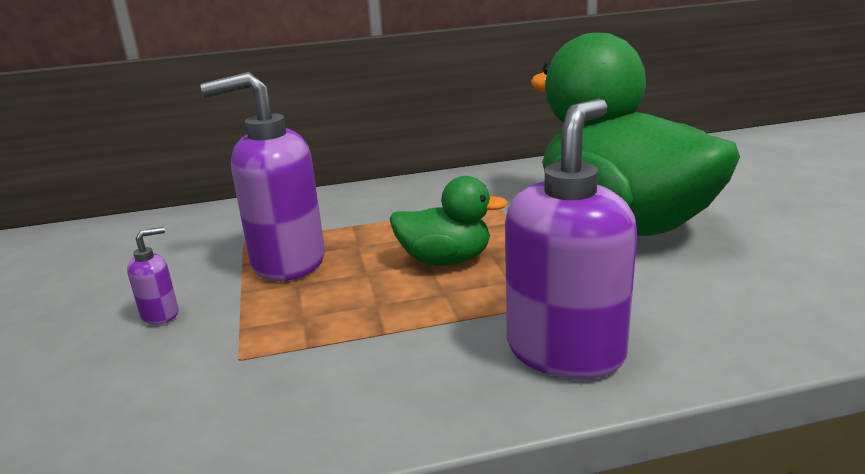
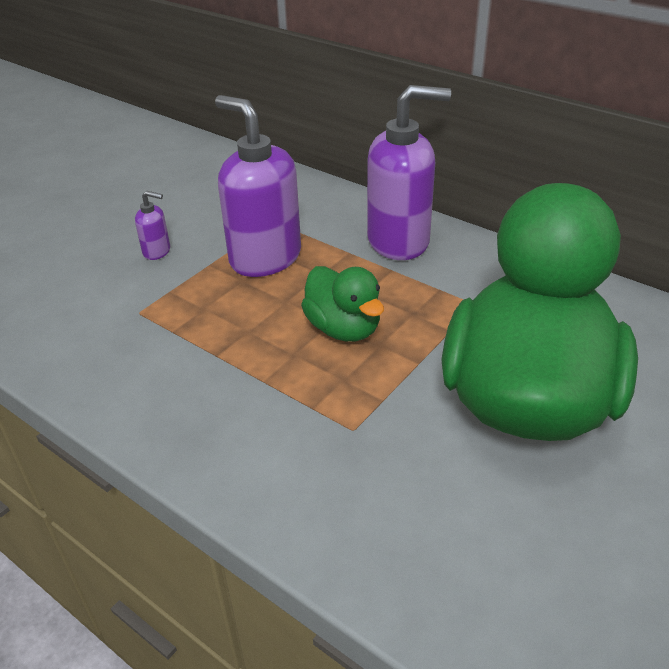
camera: 50 degrees right, 15 degrees up
(565, 351) = (269, 458): purple soap dispenser -> purple soap dispenser (399, 241)

